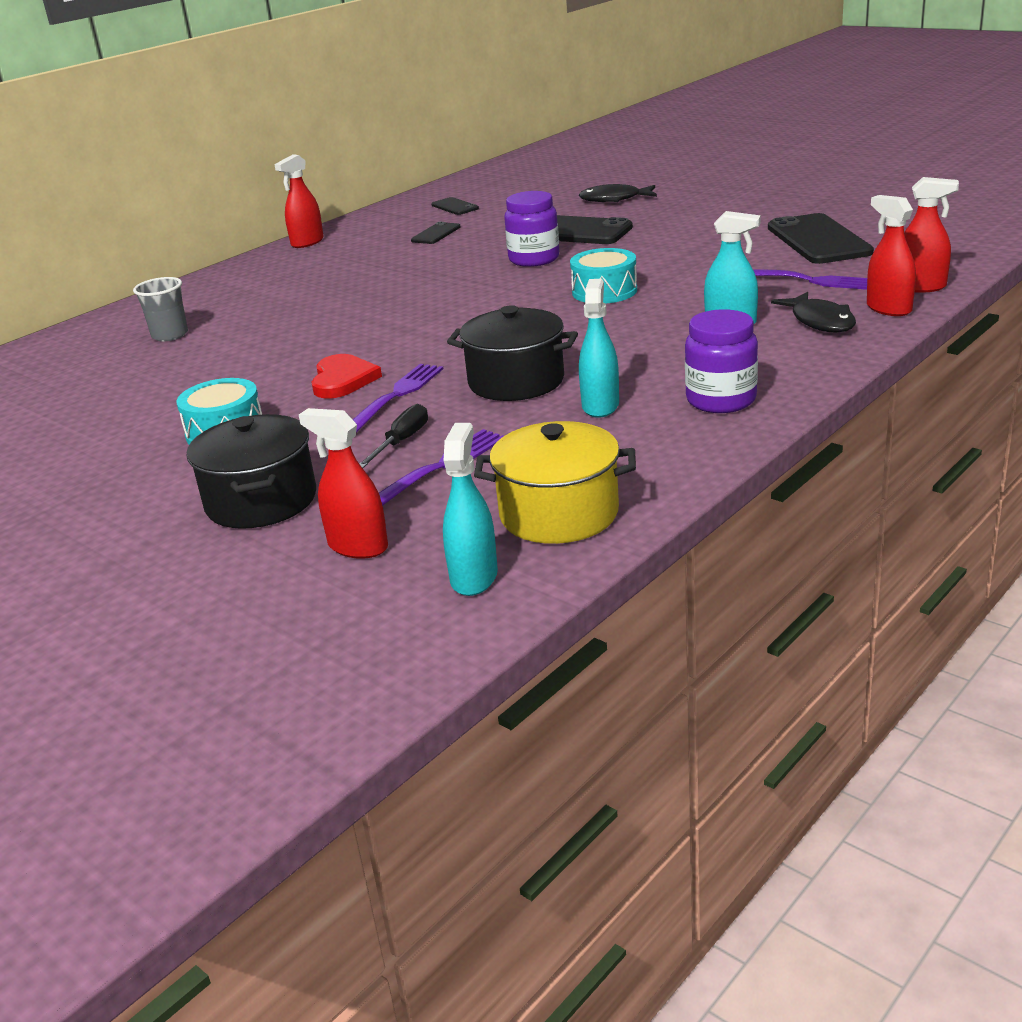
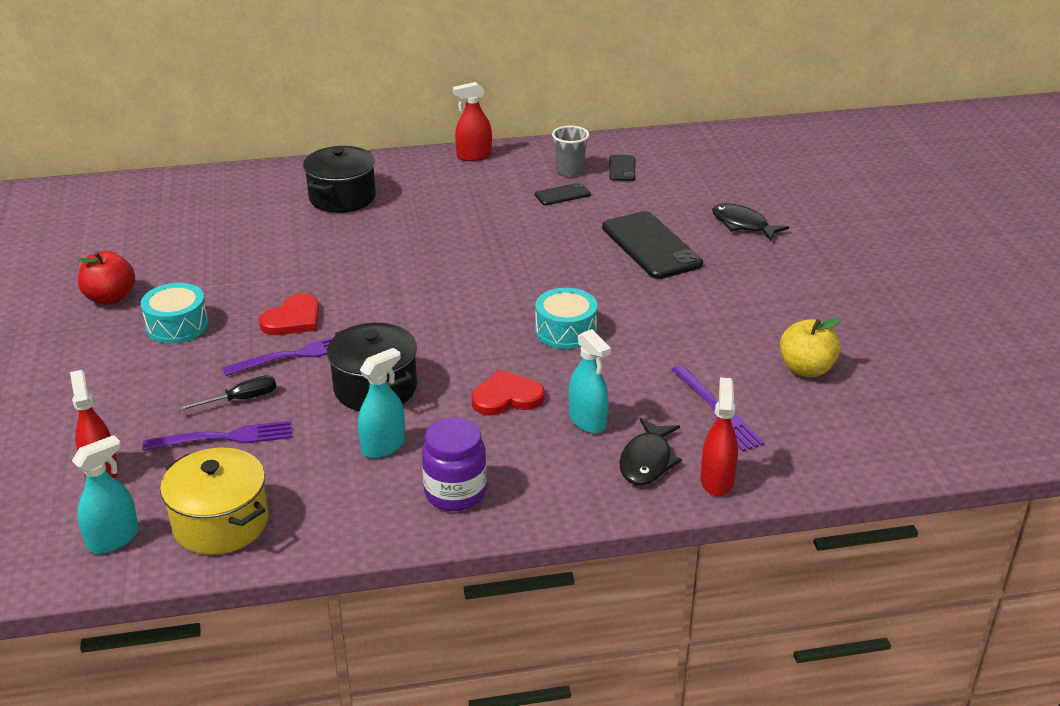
camera: 35 degrees right, 5 degrees up
(102, 447) = (110, 298): none -> red apple
(170, 335) = (271, 211): grey cup -> grey cup (570, 170)
(261, 501) = (113, 400): black pot -> black pot (342, 197)
(534, 259) = (578, 264): purple jar -> none
(639, 339) = (506, 397): none -> red heart
(818, 240) = (806, 369): black phone -> yellow apple
(920, 287) = (782, 473): red spray bottle -> none

